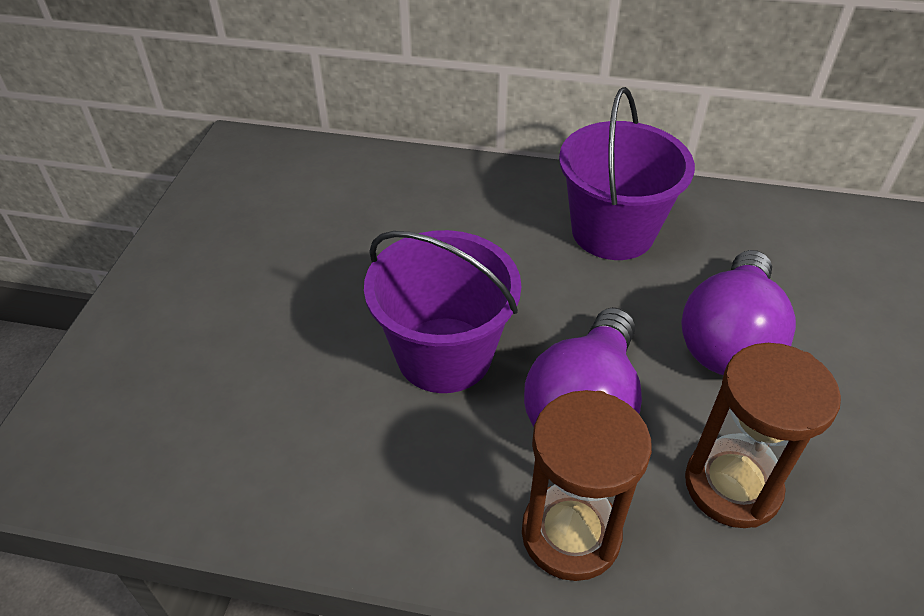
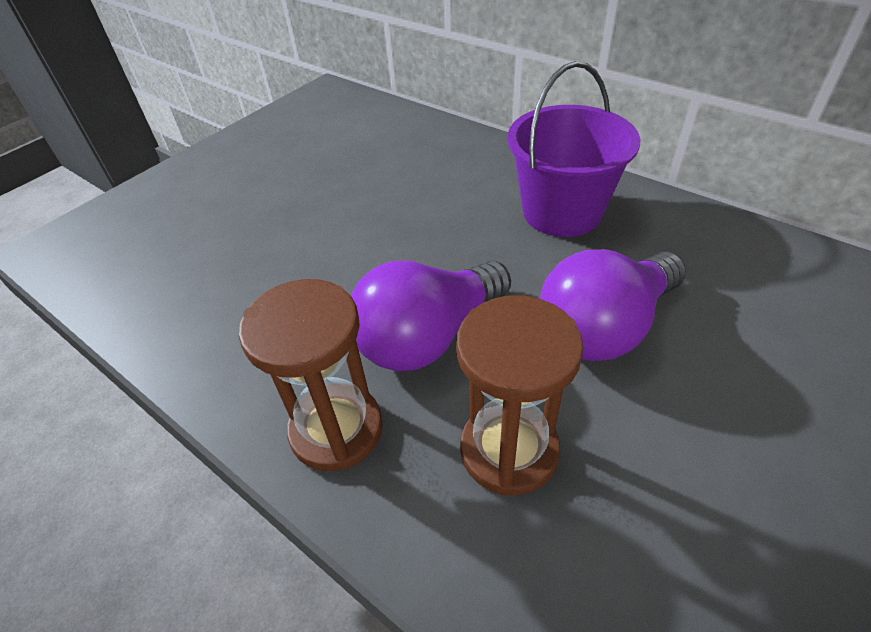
camera: 30 degrees right, 0 degrees up
(444, 354) = (350, 262): purple bucket -> none

